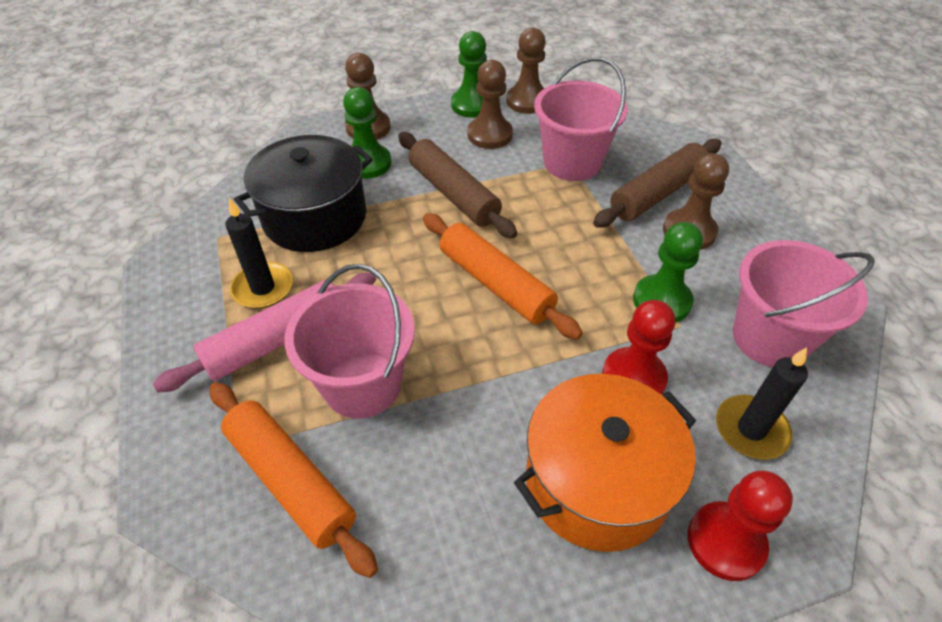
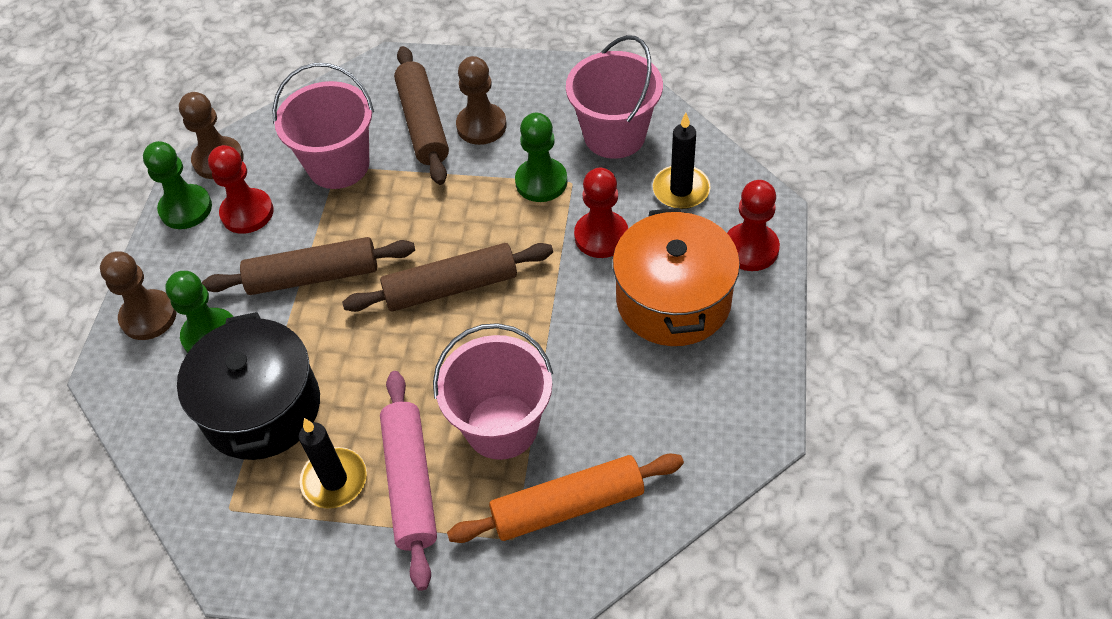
camera: 60 degrees left, 5 degrees up
(490, 135) = (247, 213): brown pawn -> red pawn
(495, 284) = (451, 287): orange rolling pin -> brown rolling pin

